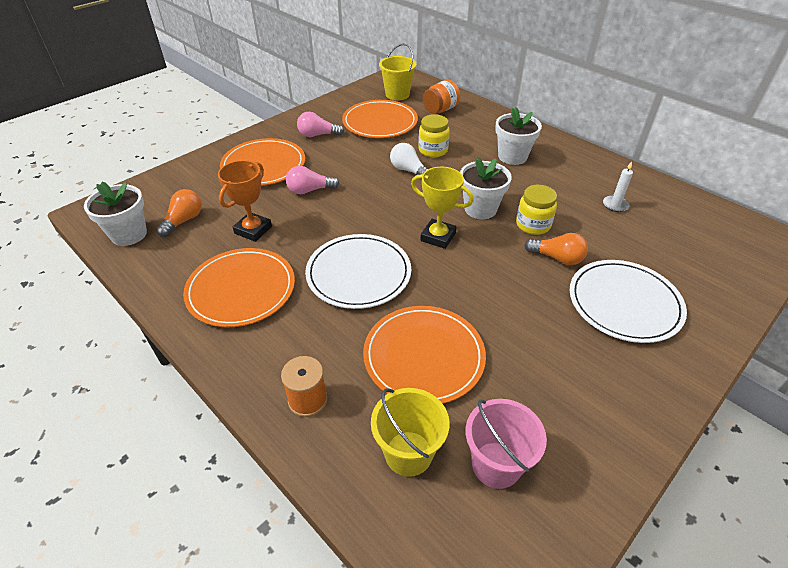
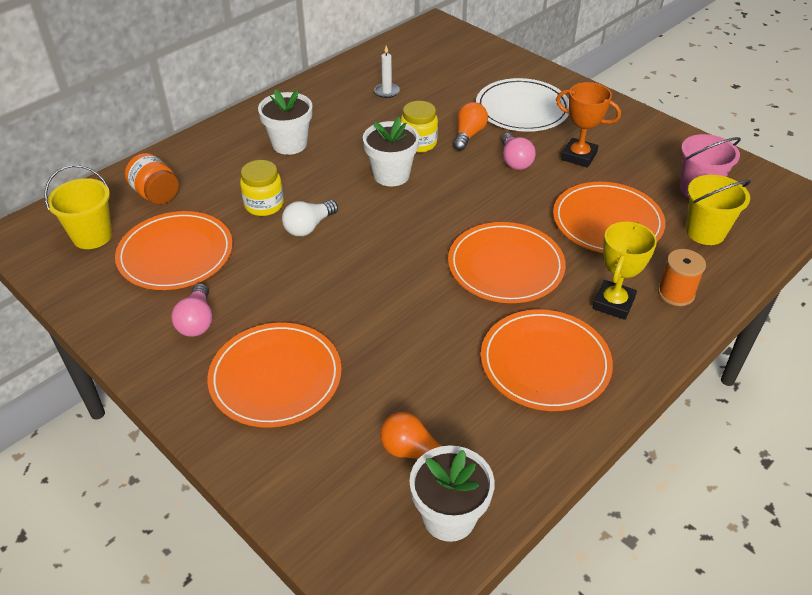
camera: 90 degrees left, 0 degrees up
(253, 230) = (434, 367): orange trophy -> orange trophy (579, 156)
(310, 190) = (346, 318): pink light bulb -> pink light bulb (514, 161)
(358, 273) = (505, 266): white plate -> orange plate
(438, 237) = (440, 207): yellow trophy -> yellow trophy (613, 303)

